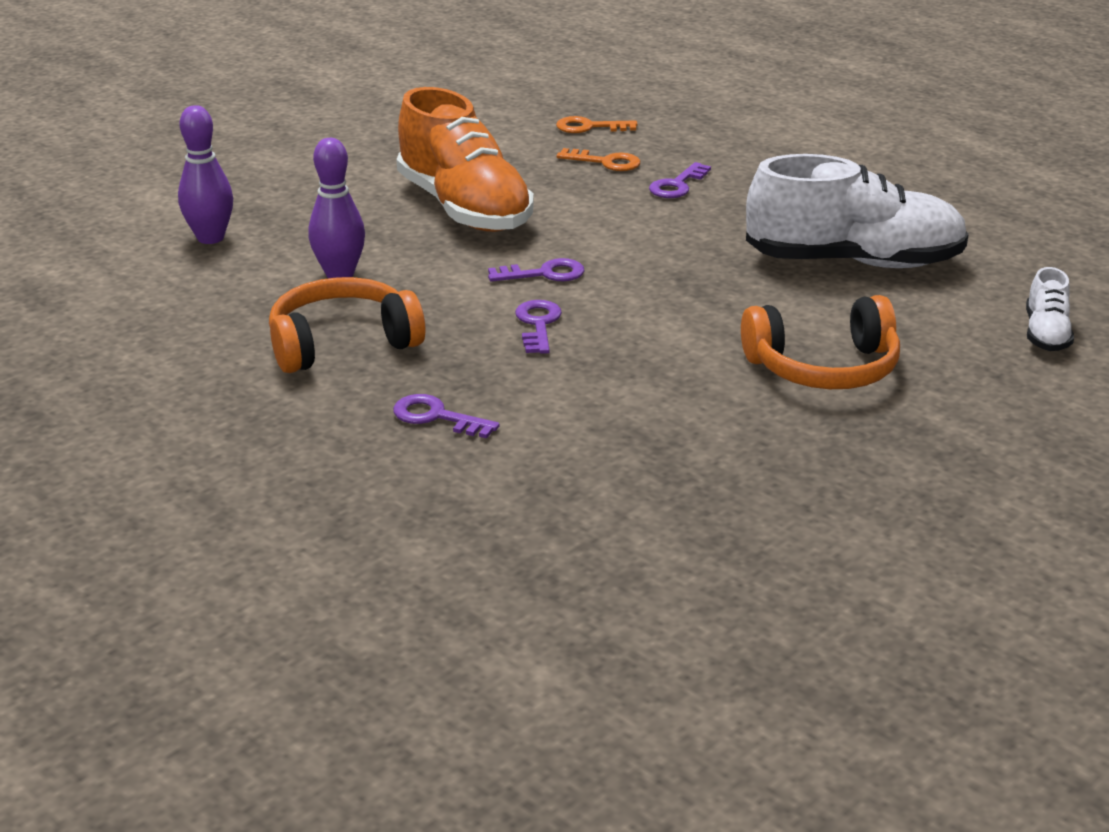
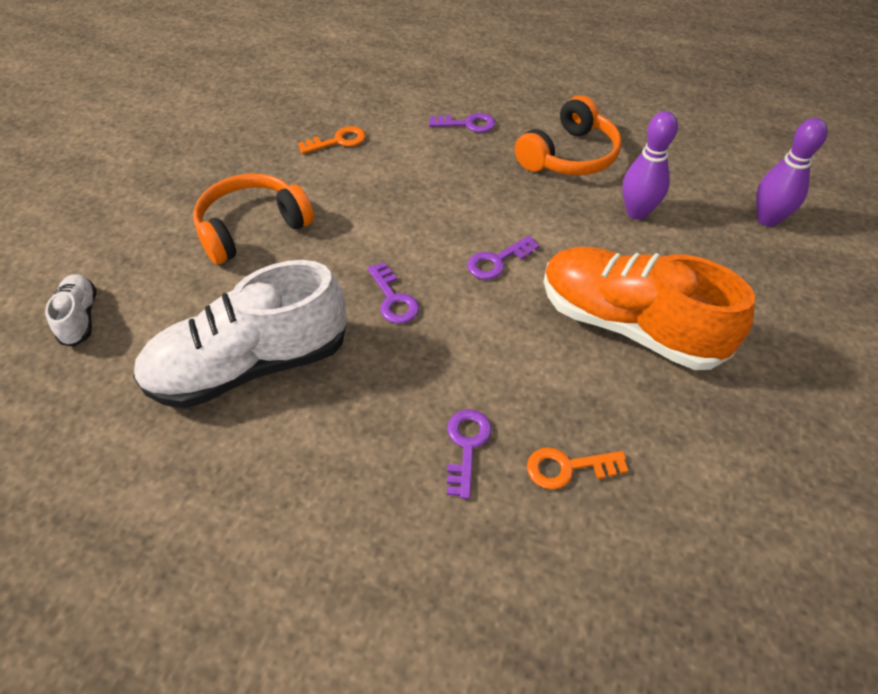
camera: 155 degrees right, 20 degrees up
(538, 324) = (464, 208): purple key -> purple key (393, 299)
(589, 127) = (644, 555): orange key -> orange key (338, 141)

